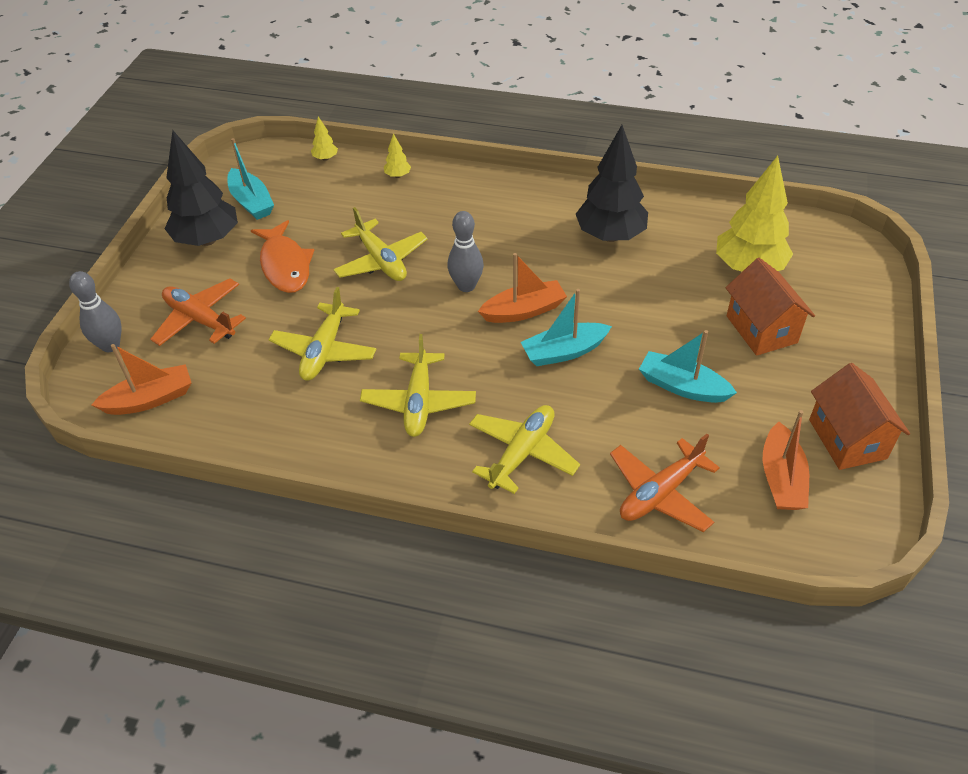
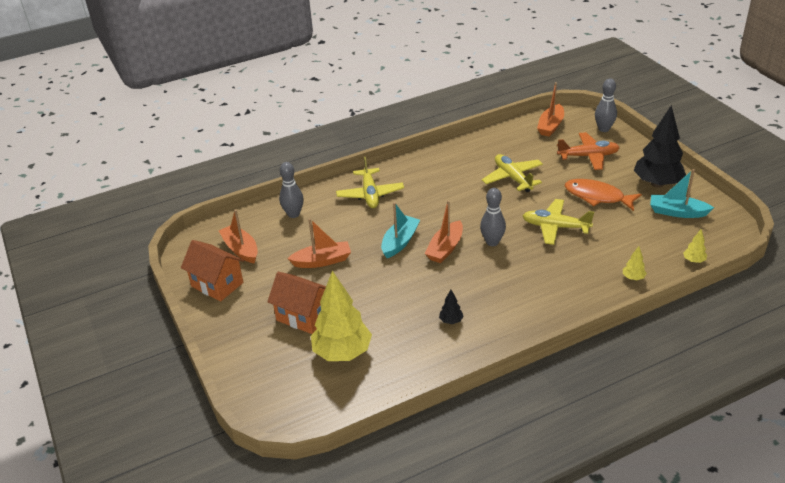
camera: 140 degrees right, 10 degrees down
(419, 402) = (440, 185): yellow plane -> none
(610, 236) = (451, 321): black tree -> black tree, size x0.41
(660, 493) = (293, 214): orange plane -> grey bowling pin
(682, 386) = (322, 261): turquoise boat -> orange boat

